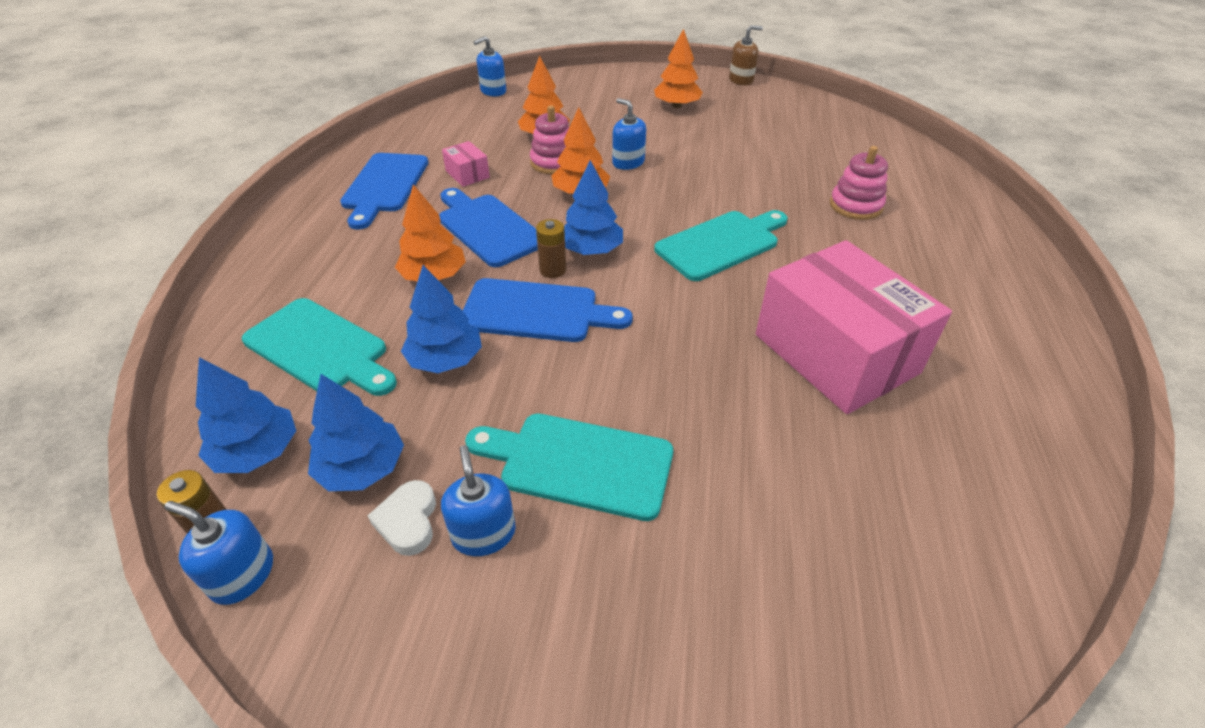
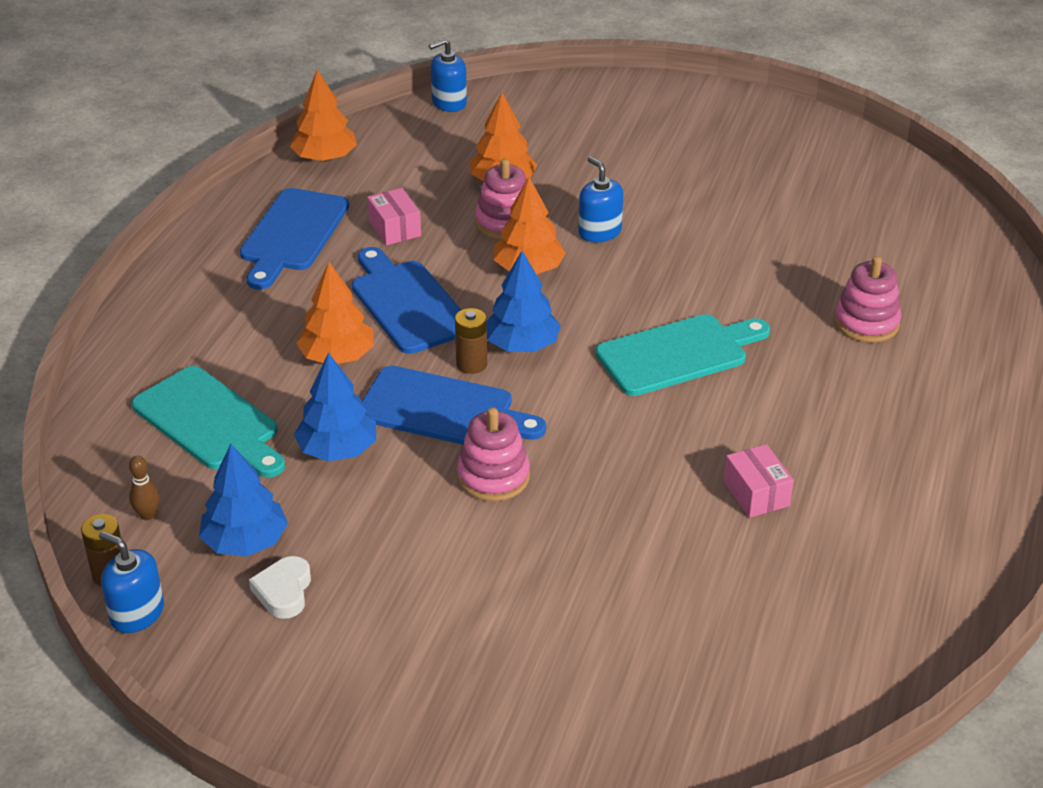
camera: 10 degrees right, 5 degrees down
(257, 452) = (148, 515): blue tree -> brown bowling pin
(483, 533) = (350, 610): blue soap dispenser -> none
(578, 463) = (451, 564): turquoise cutting board -> none
(597, 367) = (493, 477): none -> pink stacking toy
(676, 106) = (691, 150): orange tree -> orange tree (324, 158)
(741, 80) = (798, 115): brown soap dispenser -> none
(836, 353) = (756, 493): pink box -> pink box, size x0.40

